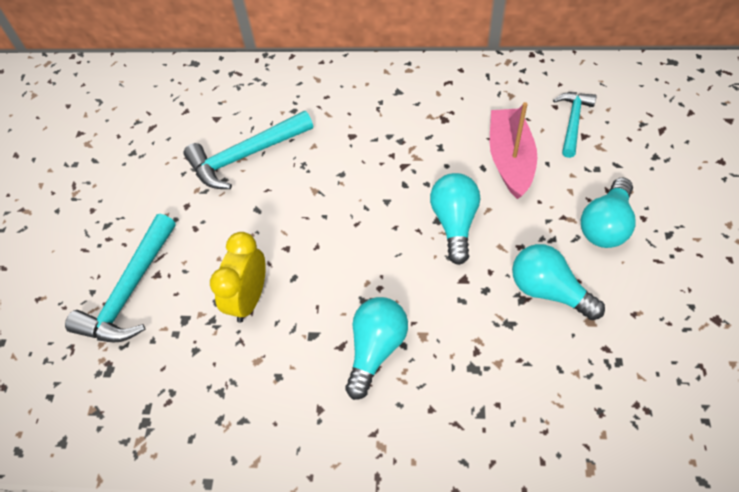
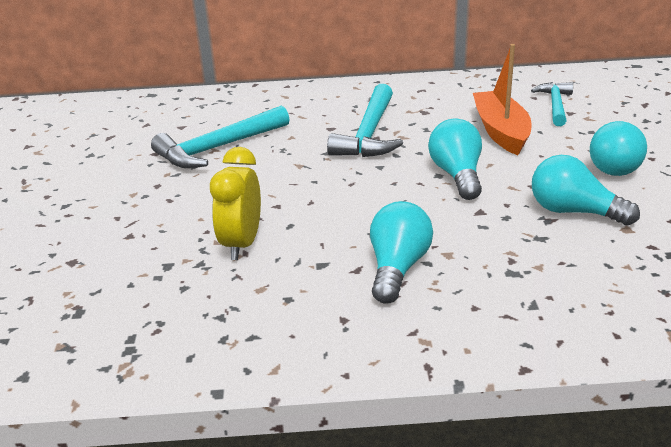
camera: 10 degrees left, 25 degrees down
(130, 291) = (98, 250): turquoise hammer -> turquoise hammer (369, 134)
(510, 159) = (501, 131): pink boat -> orange boat

